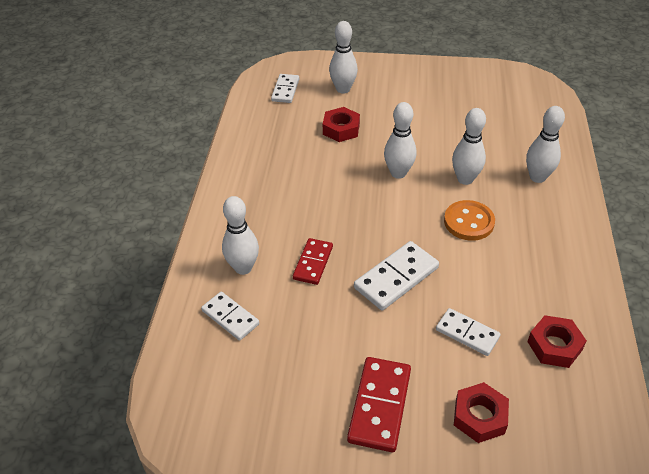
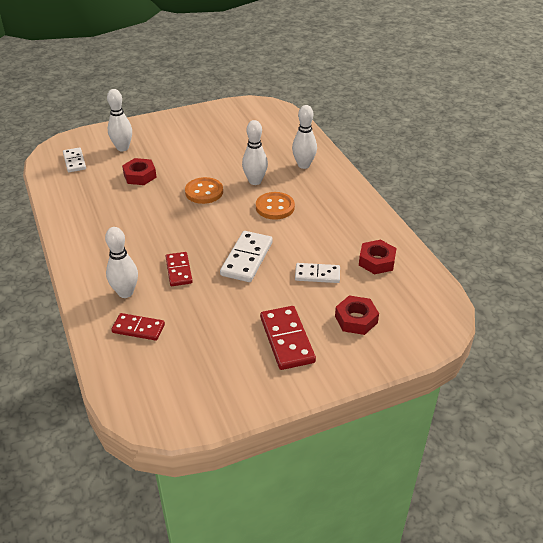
camera: 30 degrees left, 5 degrees down
(230, 317) = (138, 328): white domino -> red domino
(398, 173) = (204, 192): white bowling pin -> orange button

